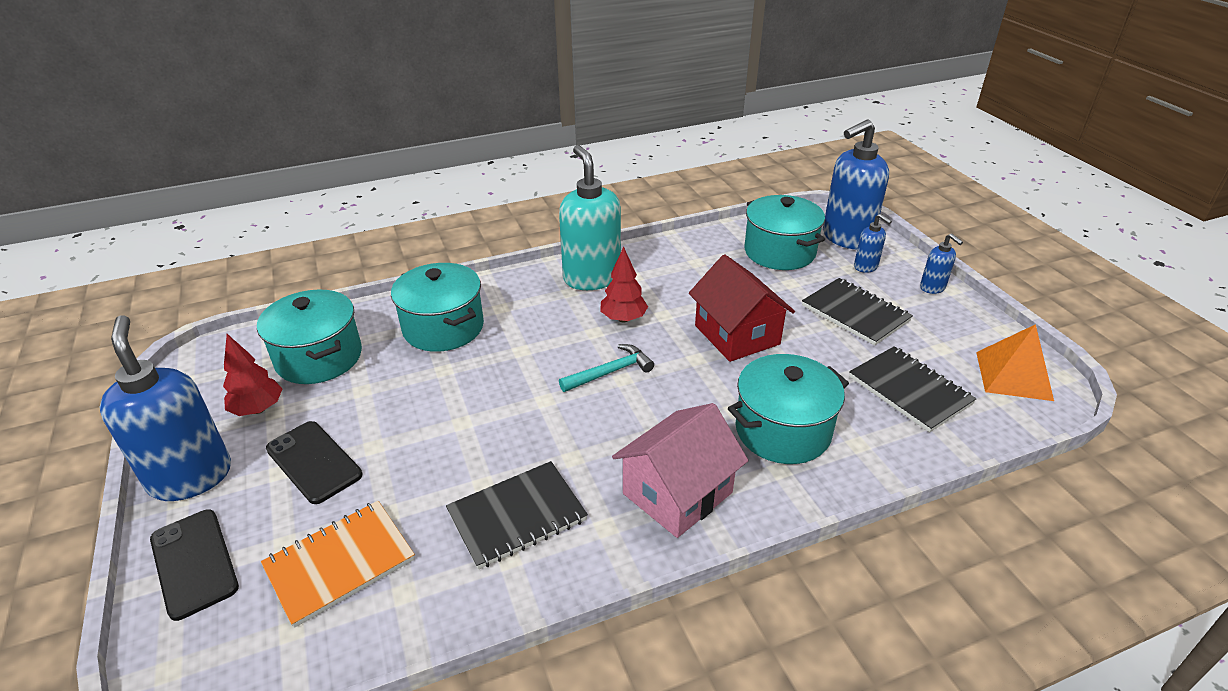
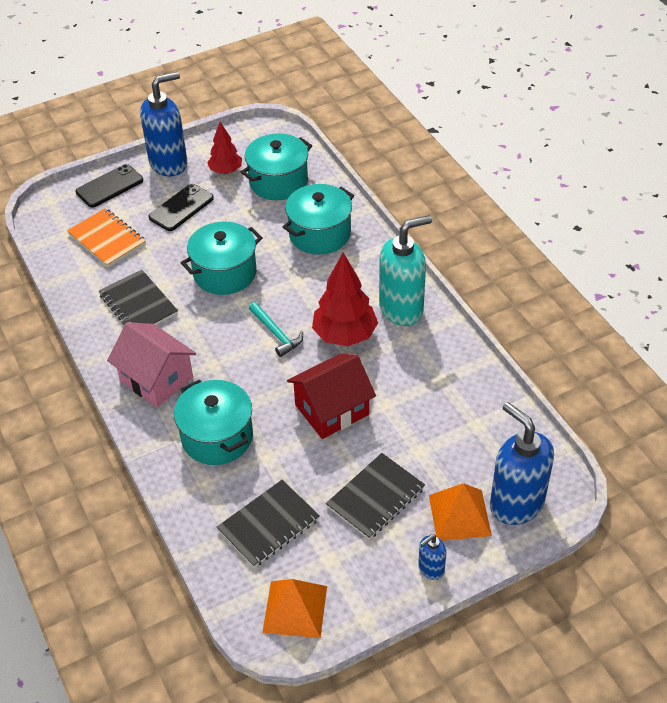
camera: 85 degrees right, 10 degrees up
(623, 319) = (345, 335): red tree -> red tree, size x1.63
(779, 252) = (474, 444): turquoise pot -> turquoise pot (225, 273)
(866, 267) = (460, 515): blue soap dispenser -> orange pyramid

